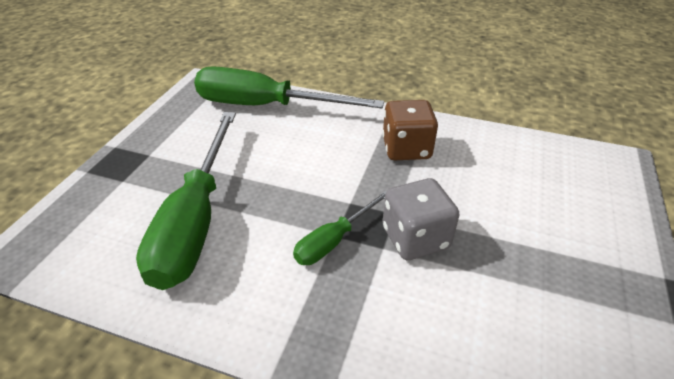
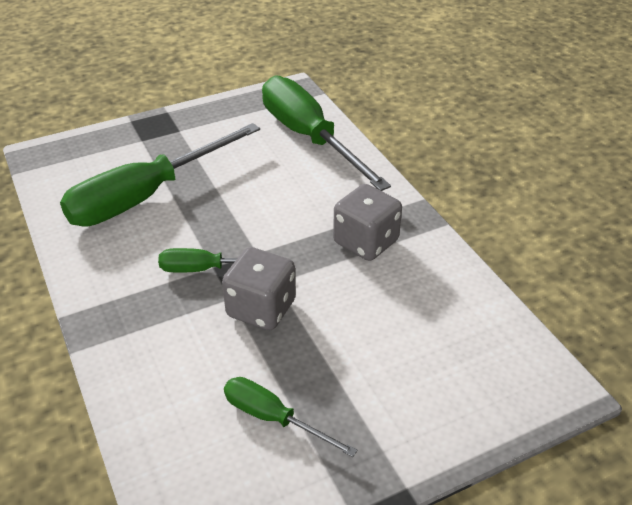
camera: 45 degrees right, 0 degrees up
(406, 149) = (366, 242): brown dice -> grey dice
(543, 306) = (273, 418): none -> green screwdriver

